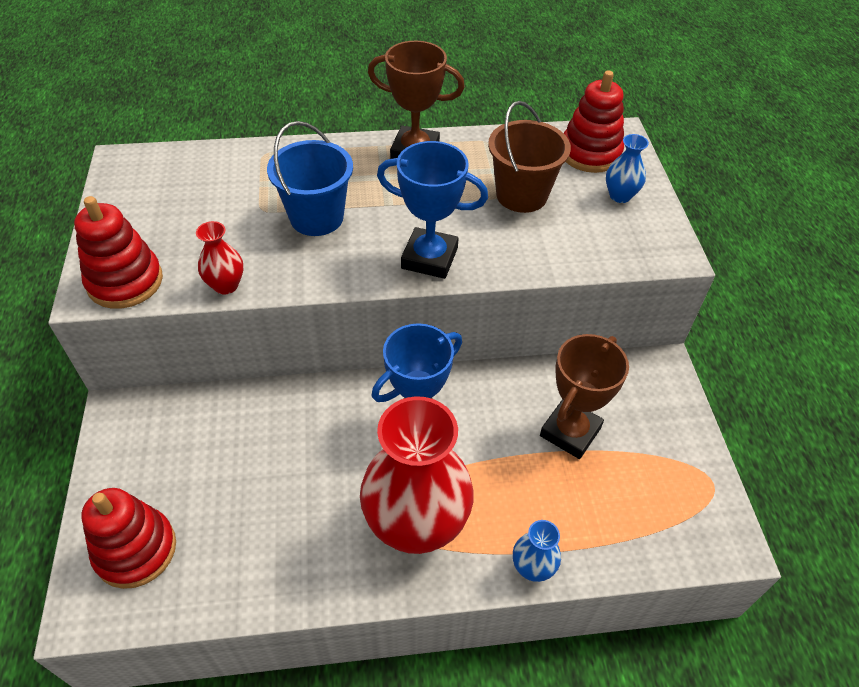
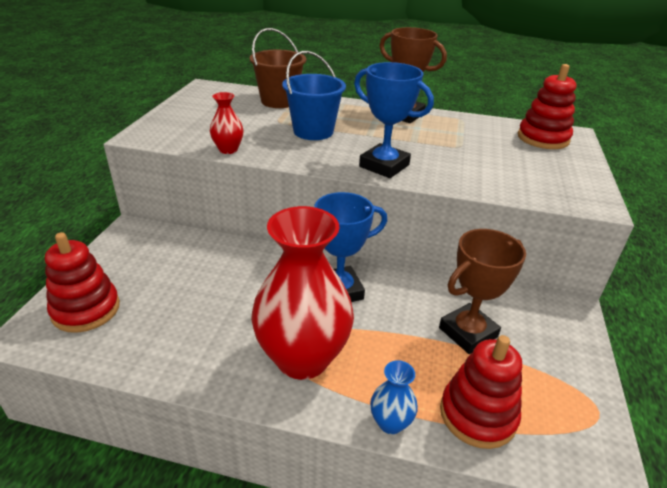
camera: 20 degrees right, 15 degrees down
(125, 281) = (165, 135): red stacking toy -> red stacking toy (478, 414)
(521, 195) = (475, 149): brown bucket -> brown bucket (279, 101)
(620, 196) = (559, 164): blue vase -> none

